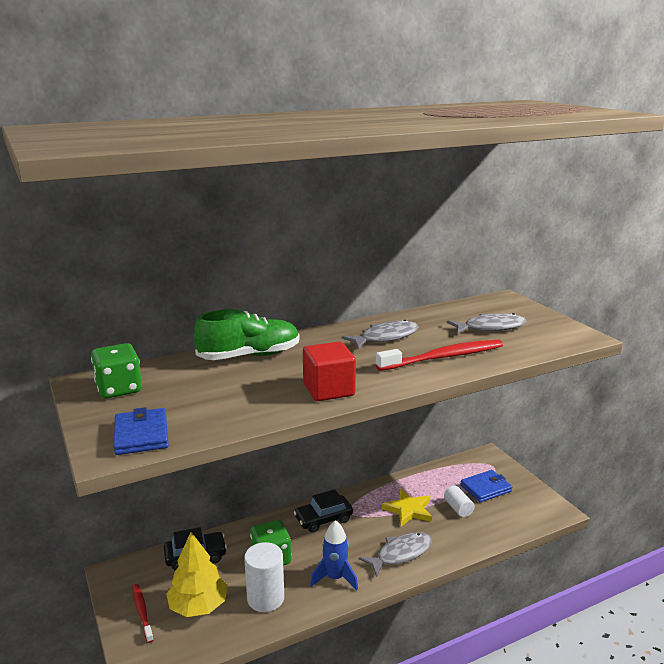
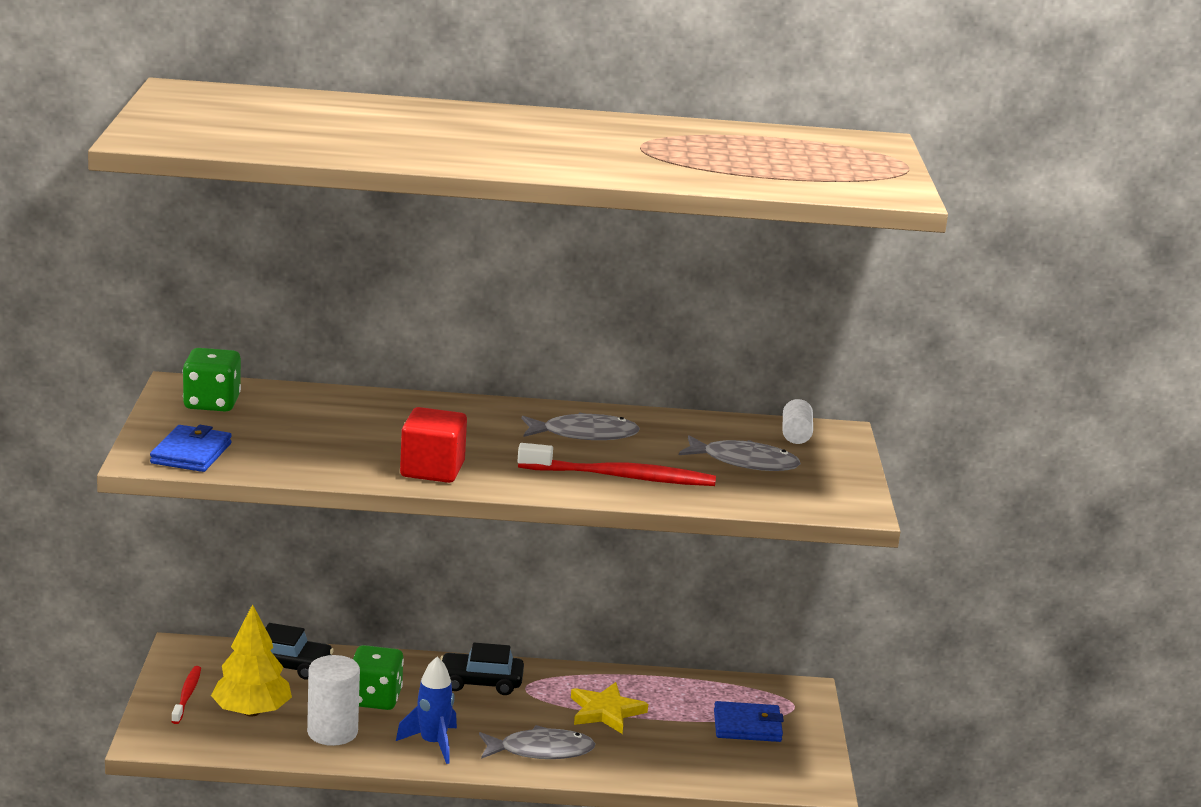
camera: 25 degrees right, 0 degrees up
(249, 356) = (390, 408): green shoe -> none
(458, 508) = (677, 733): white cylinder -> white cylinder (796, 435)

